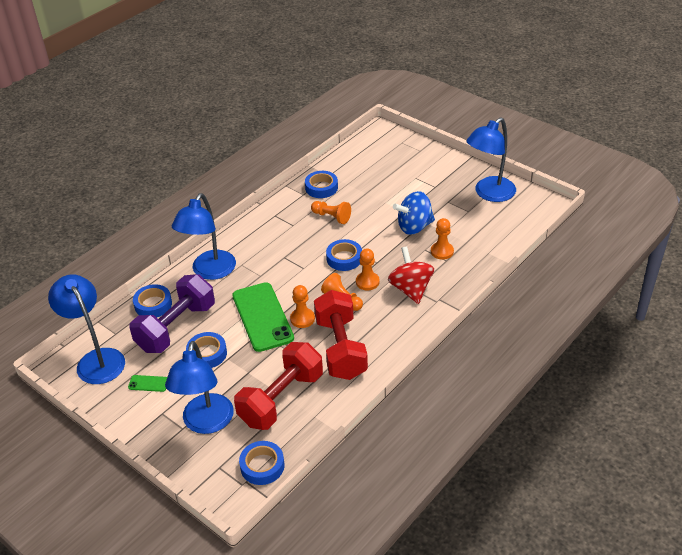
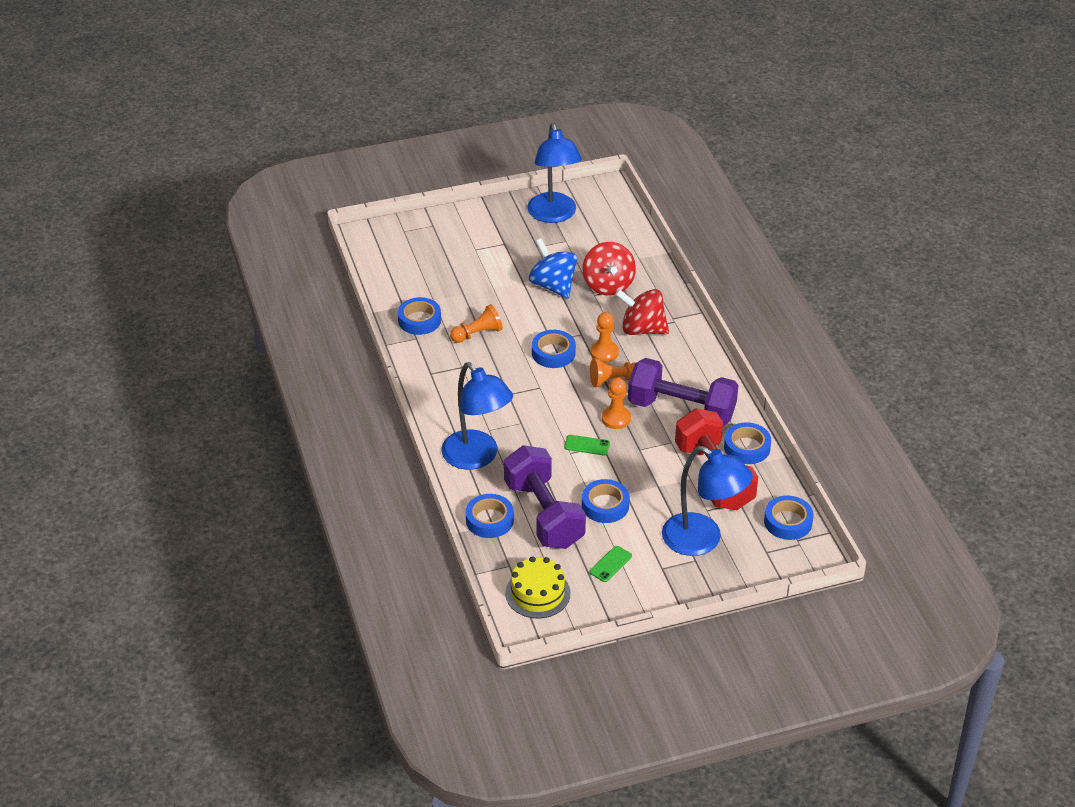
camera: 60 degrees left, 0 degrees up
(96, 359) = (537, 593): blue lamp -> yellow cake
(262, 317) = (587, 445): green phone -> green phone, size x0.41
(329, 404) = (747, 447): none -> blue tape
(341, 348) = (681, 410): red dumbbell -> purple dumbbell
(414, 227) = (553, 285): blue spinning top -> blue spinning top turned 135 degrees clockwise
(442, 251) = (608, 285): orange pawn -> red spinning top

